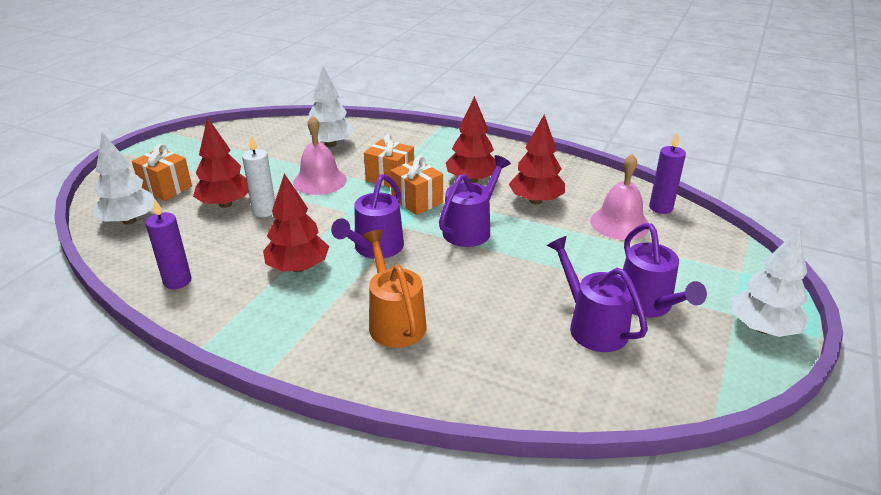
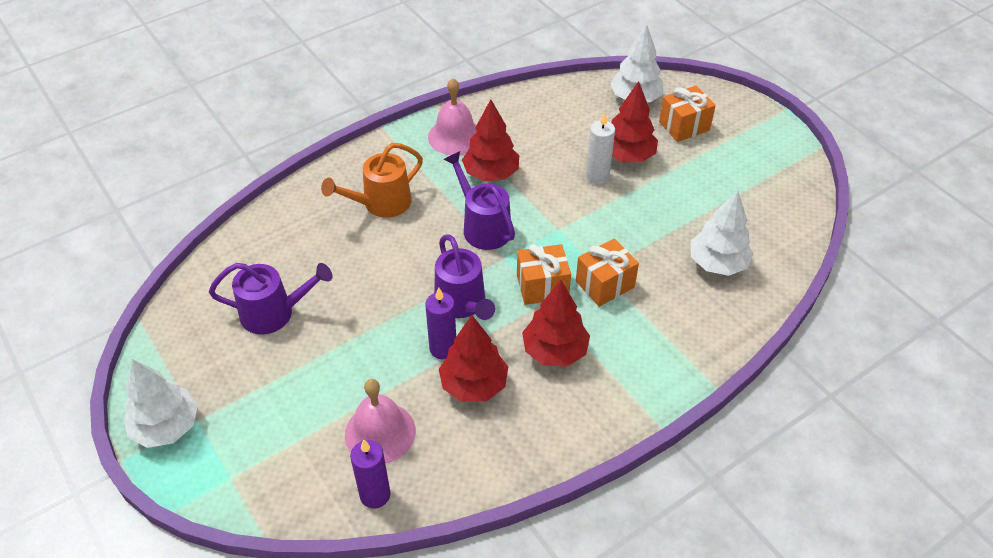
camera: 120 degrees right, 15 degrees up
(177, 281) = (523, 110): purple candle -> purple candle (443, 348)
(320, 181) = (633, 229): pink bell -> pink bell (455, 136)
(394, 321) = (381, 203): orange watering can -> orange watering can turned 135 degrees clockwise
(648, 305) = (261, 366): purple watering can -> none

